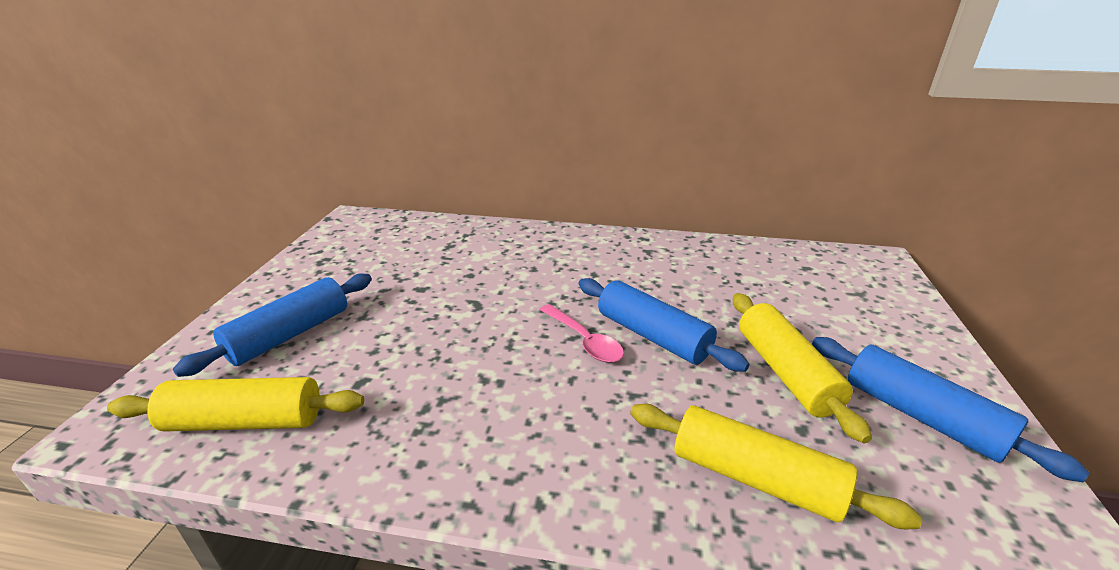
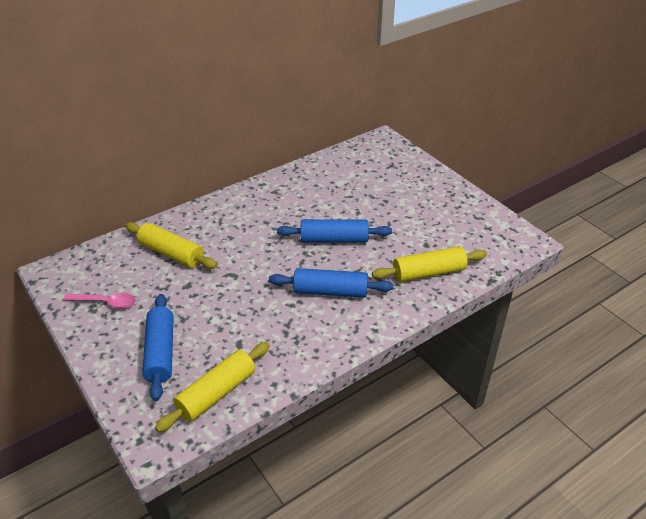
camera: 45 degrees left, 10 degrees up
(584, 341) = (309, 260): pink spoon -> pink spoon (105, 302)
(785, 372) = (400, 224): yellow rolling pin -> yellow rolling pin (171, 253)
(921, 416) = (456, 215): blue rolling pin -> blue rolling pin (330, 291)

